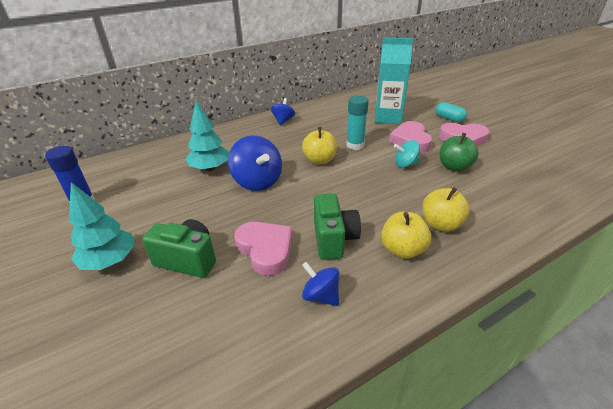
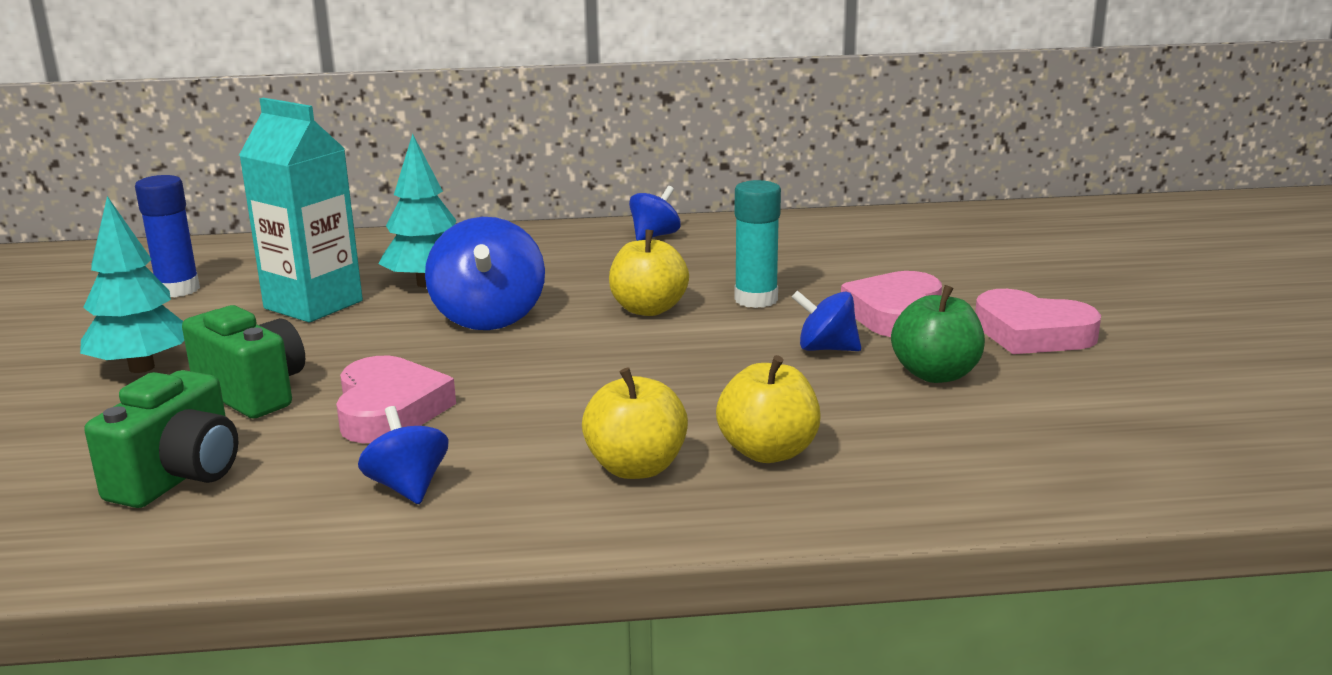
camera: 25 degrees right, 15 degrees down
(333, 239) = (525, 424): green camera -> green camera (179, 477)
(387, 118) = (897, 267): turquoise carton -> turquoise carton (313, 305)
(405, 164) = (826, 349): turquoise spinning top -> blue spinning top
(449, 119) = (1052, 292): turquoise capsule -> none

